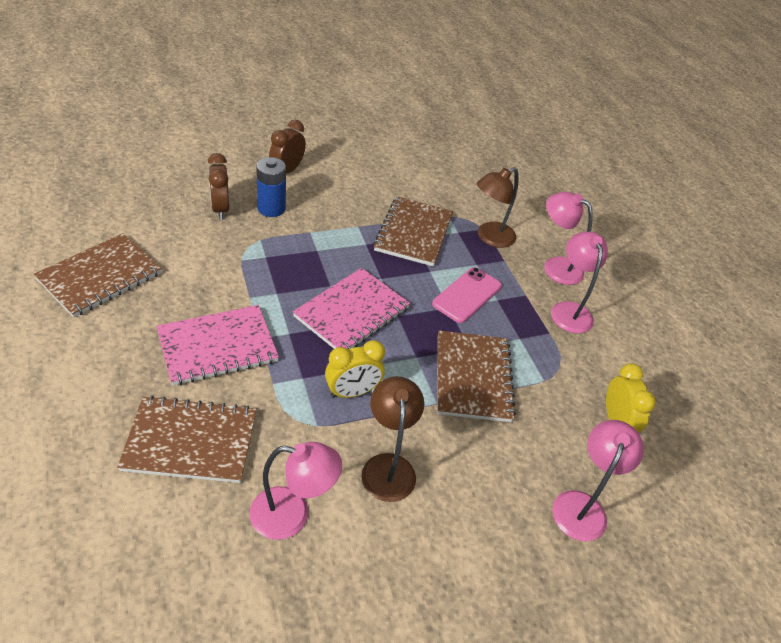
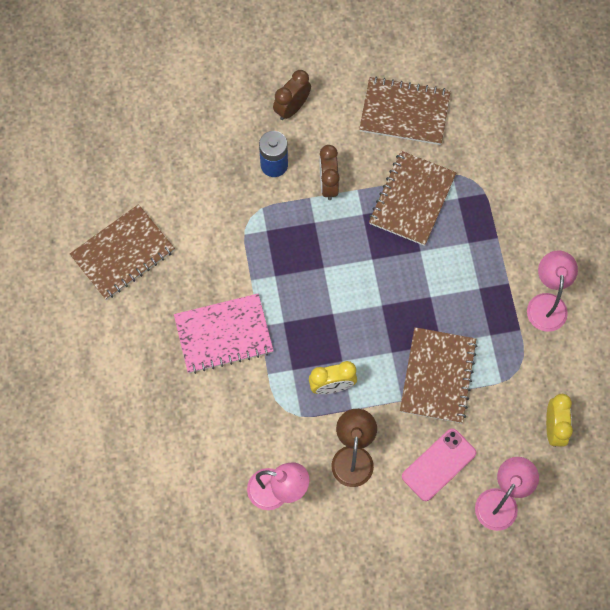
camera: 15 degrees right, 25 degrees up
(191, 442) = (204, 425): brown notebook -> brown notebook (404, 112)
(220, 209) = (225, 166): brown clock -> brown clock (328, 184)
(352, 312) = (340, 300): pink notebook -> none
(467, 295) = (451, 282): pink phone -> pink phone (438, 464)
(489, 238) = (489, 206): brown lamp -> none
(555, 266) = (548, 246): pink lamp -> none

